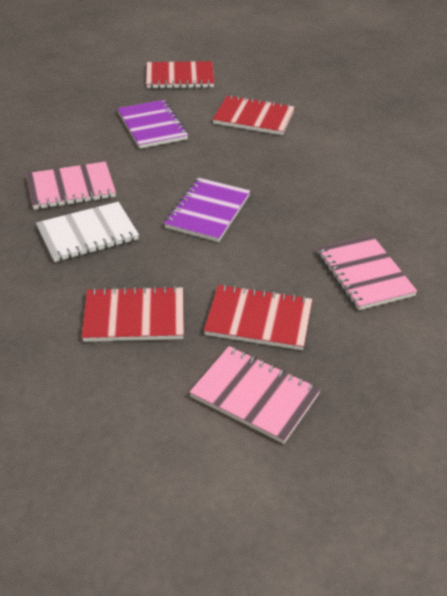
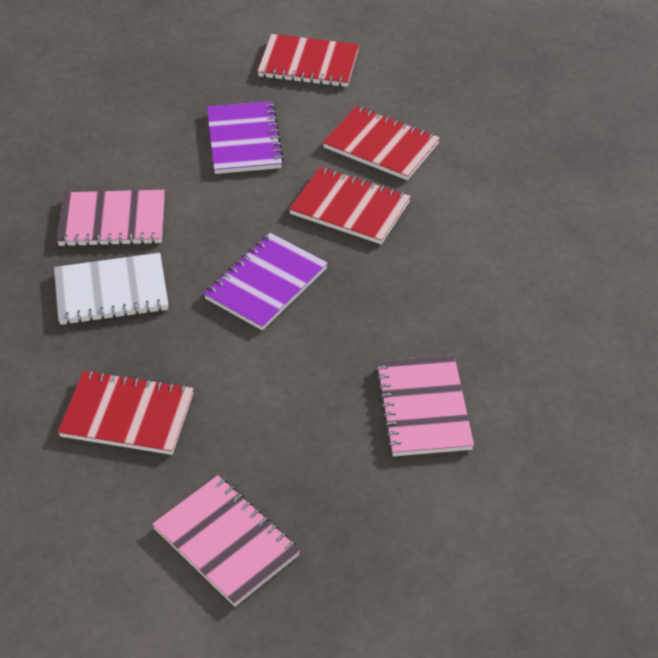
camera: 15 degrees right, 5 degrees up
(258, 319) = (269, 446): red notebook -> red notebook (350, 208)

